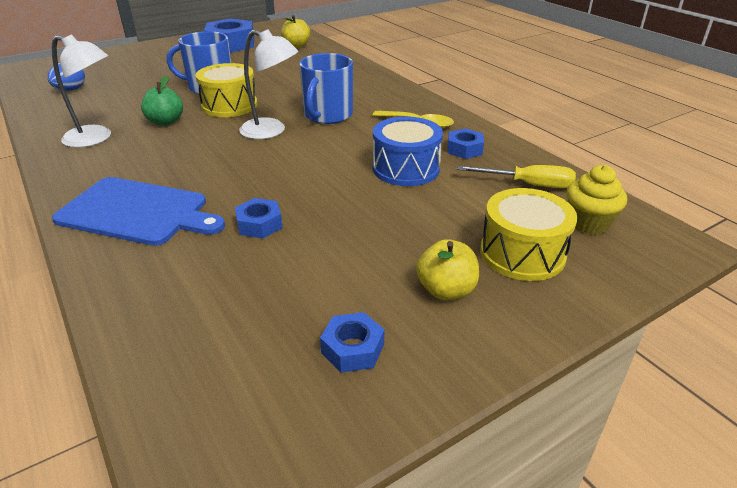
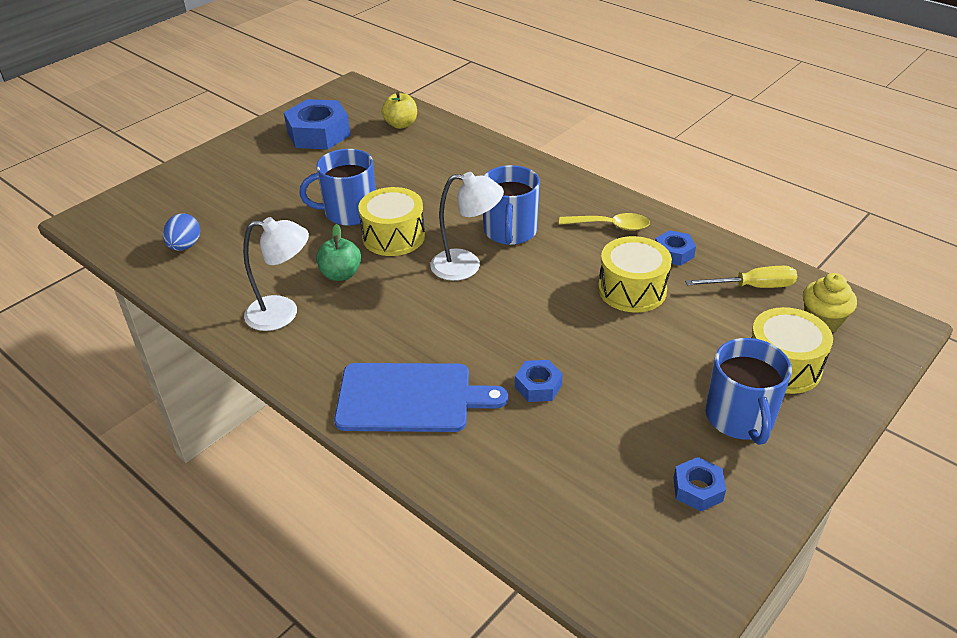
camera: 15 degrees left, 5 degrees up
(406, 169) = (632, 290): blue drum -> yellow drum
(446, 290) = (740, 418): yellow apple -> blue mug

